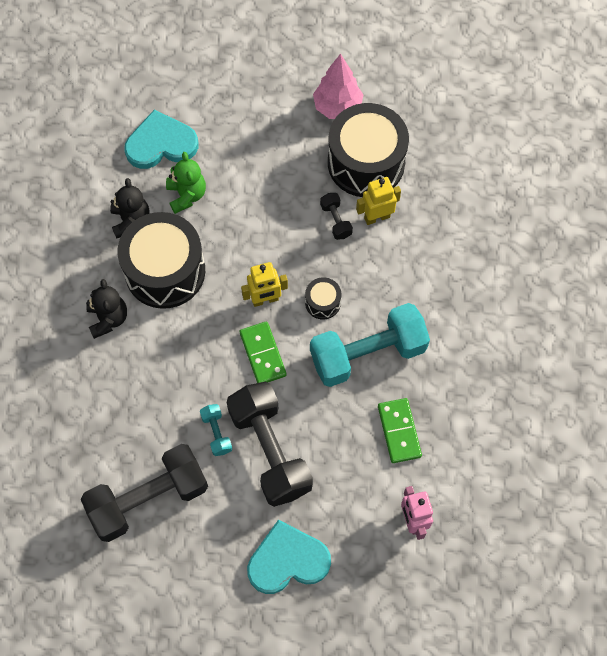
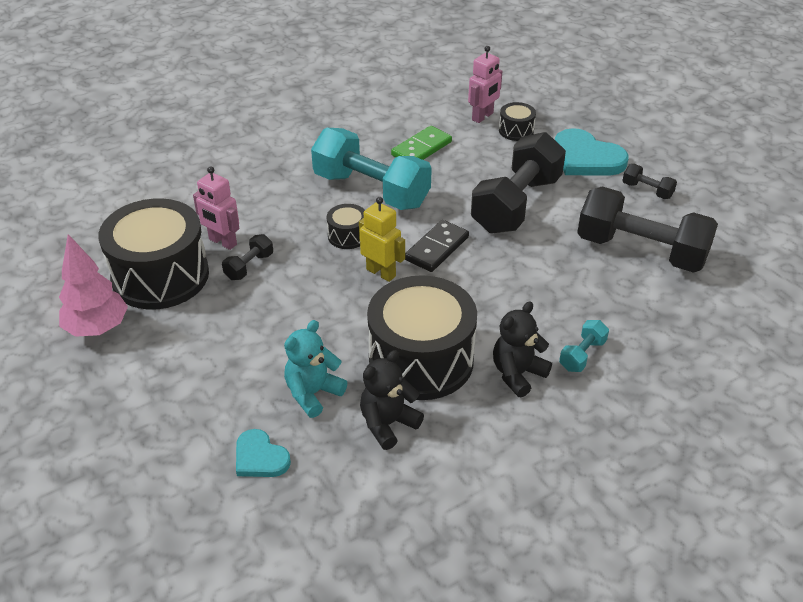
camera: 125 degrees left, 25 degrees down
(161, 144) = (260, 457): turquoise heart -> turquoise heart, size x0.58
(186, 195) = (313, 393): green teddy bear -> turquoise teddy bear
(209, 572) = (647, 190): none -> black dumbbell
(216, 433) = (538, 240): turquoise dumbbell -> turquoise dumbbell (582, 355)
(263, 354) = (436, 248): green domino -> black domino
(370, 533) = (516, 131): none -> black drum
(377, 217) = (222, 242): yellow robot -> pink robot

